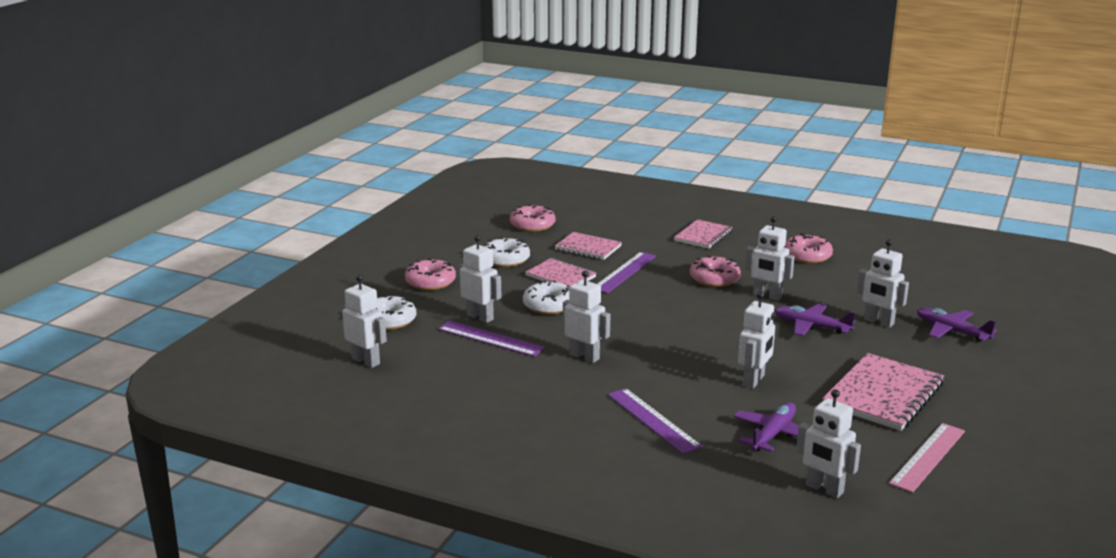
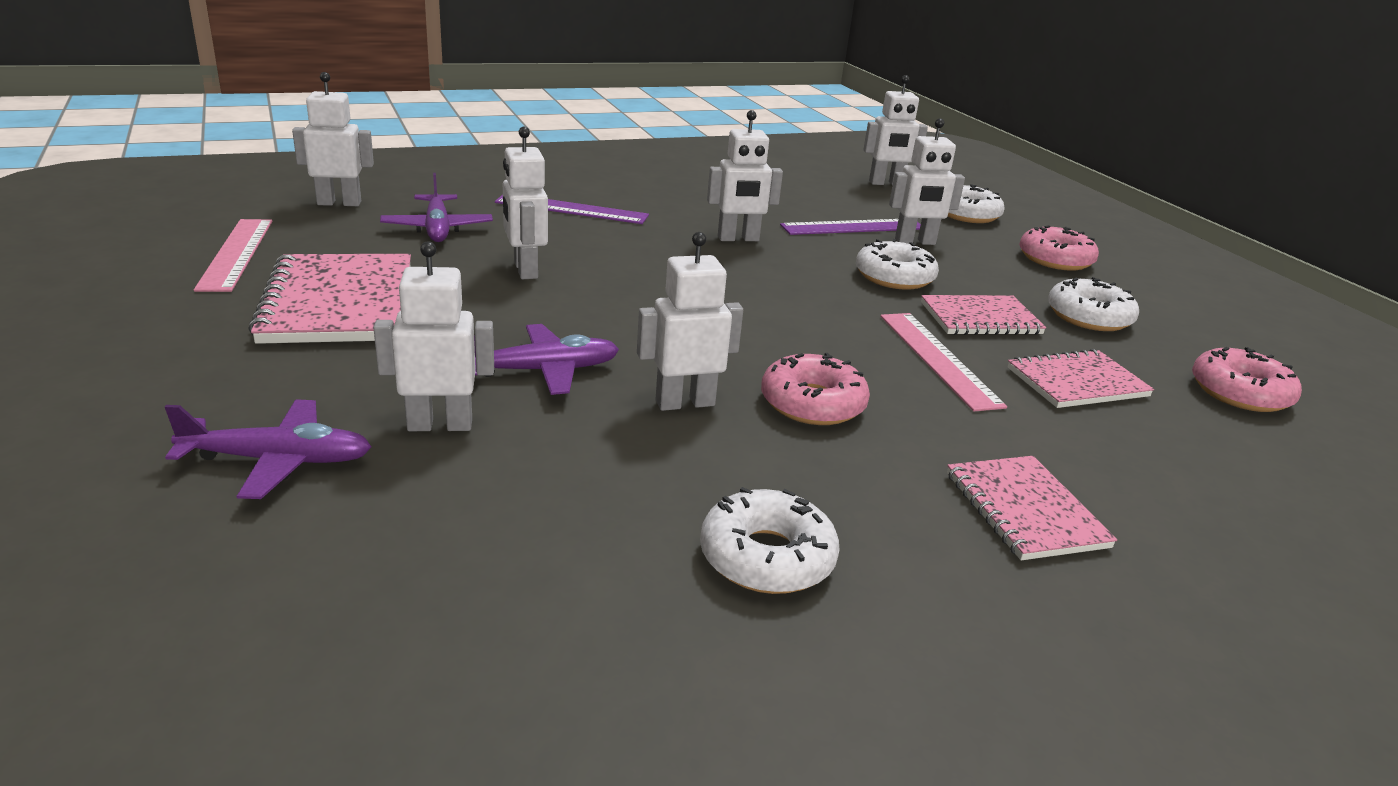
camera: 130 degrees right, 5 degrees up
(624, 272) = (938, 359): purple ruler -> pink ruler
(807, 256) = (767, 557): pink donut -> white donut

